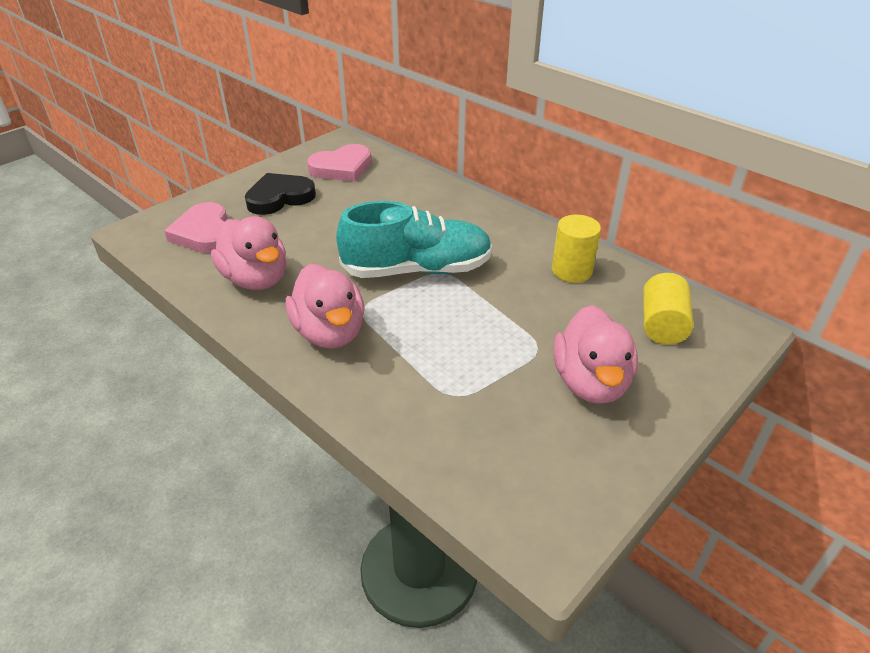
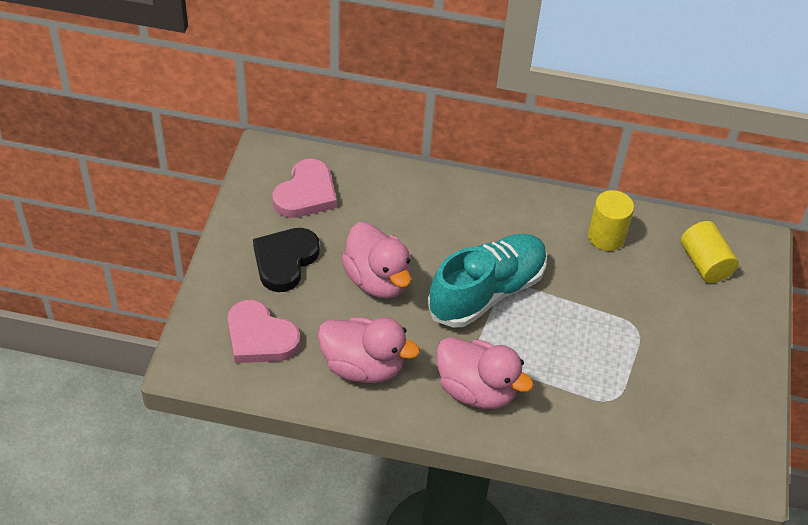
camera: 35 degrees left, 10 degrees up
(590, 382) = (693, 342): pink duck -> pink duck (377, 280)

